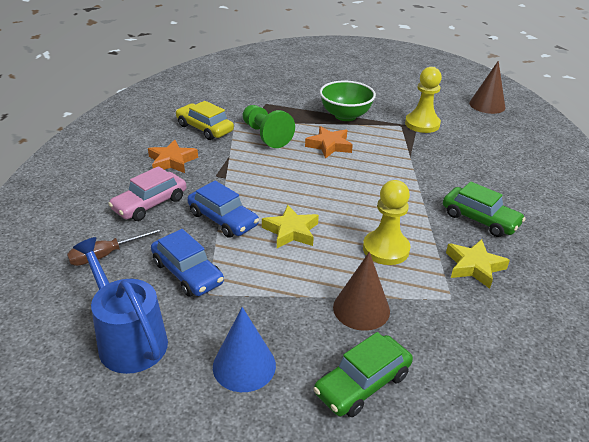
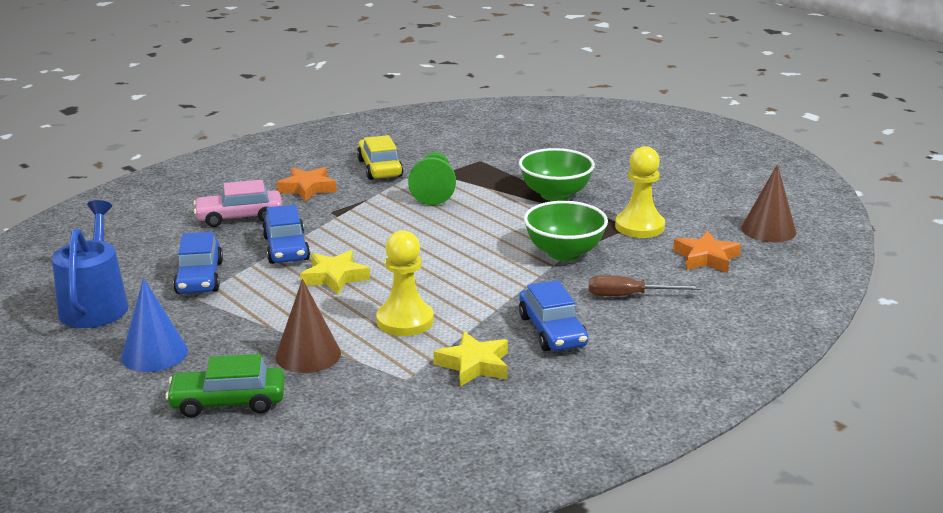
camera: 35 degrees right, 10 degrees down
(107, 255) = (155, 244): brown screwdriver -> brown screwdriver (629, 296)
(329, 146) = (489, 218): orange star -> orange star (706, 258)
(407, 157) = (564, 253): none -> green bowl
(480, 219) = (552, 331): green car -> blue car

